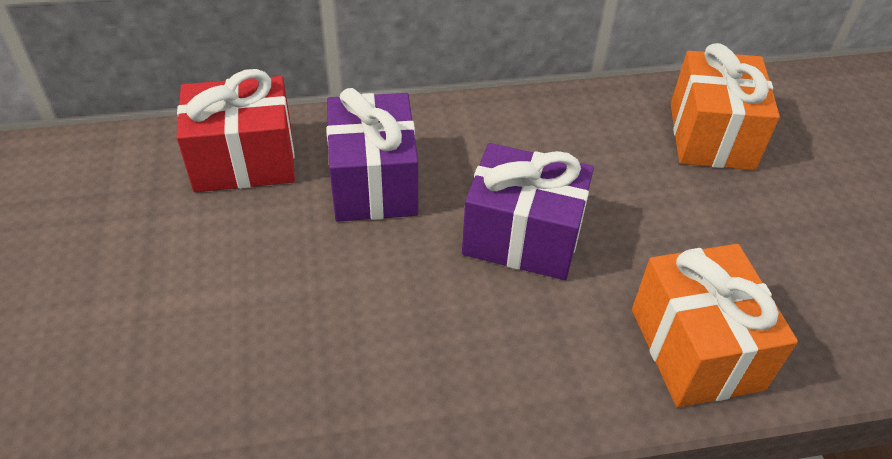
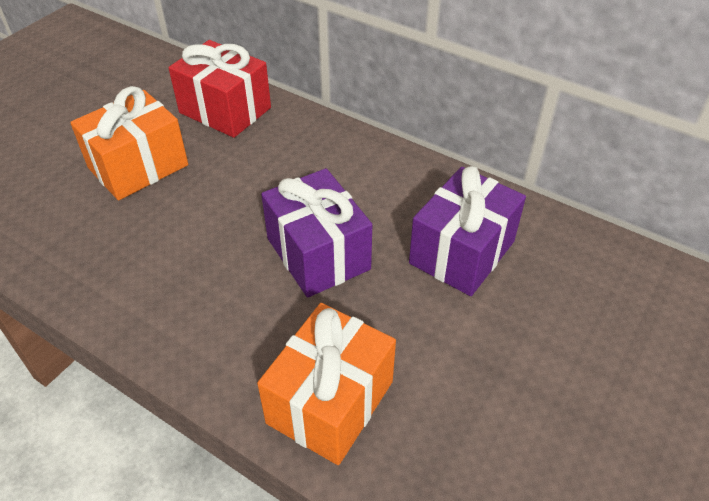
camera: 45 degrees right, 0 degrees up
(374, 183) = (276, 165): purple gift -> purple gift (462, 252)
(711, 136) = (556, 280): orange gift -> orange gift (138, 166)

